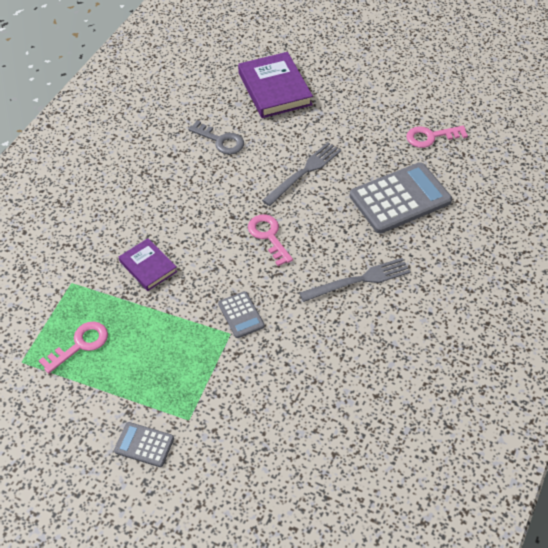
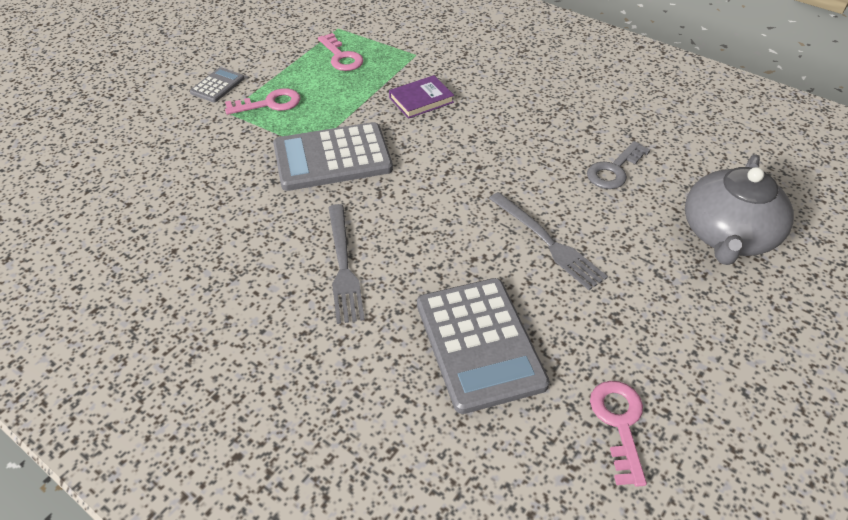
camera: 100 degrees right, 5 degrees down
(241, 315) = (332, 158): grey calculator -> grey calculator, size x2.05
(268, 236) = (439, 193): pink key -> pink key (269, 104)
(274, 89) = (727, 235): purple book -> grey teapot

